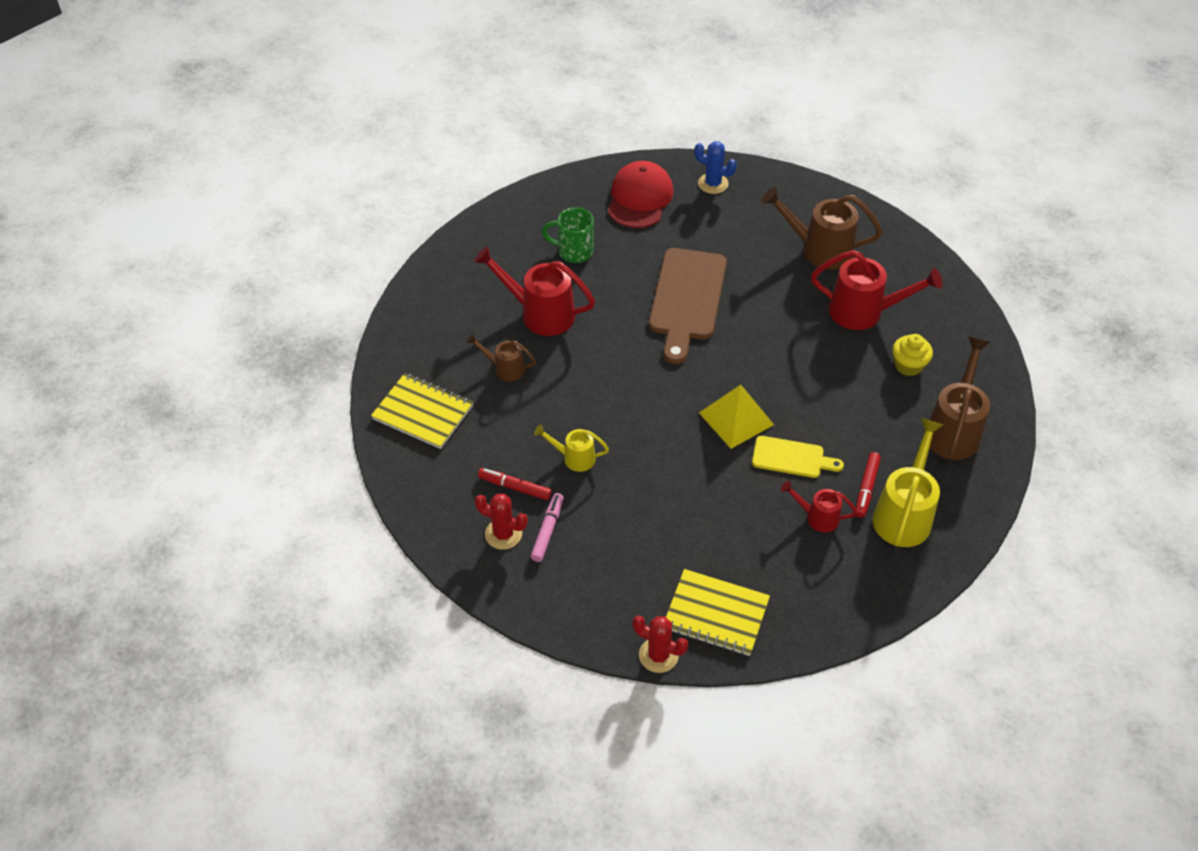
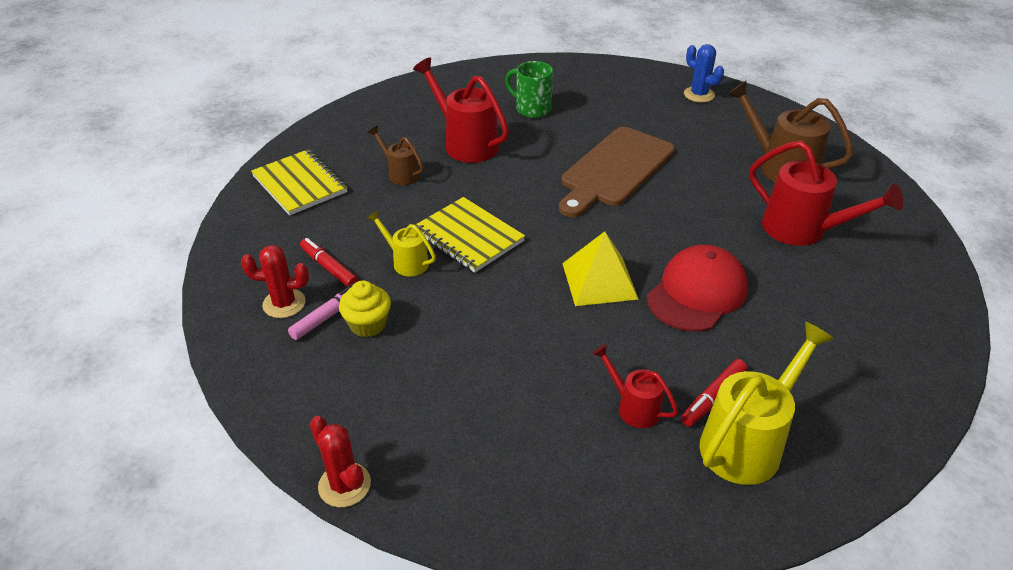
camera: 25 degrees right, 10 degrees down
(503, 534) = (284, 303): red cactus -> red cactus turned 45 degrees counterclockwise
(640, 198) = (621, 88): red cap -> red cap (697, 293)
(716, 614) = (443, 466): yellow notebook -> yellow notebook (468, 237)
(792, 458) = (639, 337): yellow cutting board -> none
(908, 365) = (831, 292): yellow cupcake -> yellow cupcake (368, 324)
(953, 429) = (860, 373): brown watering can -> none

